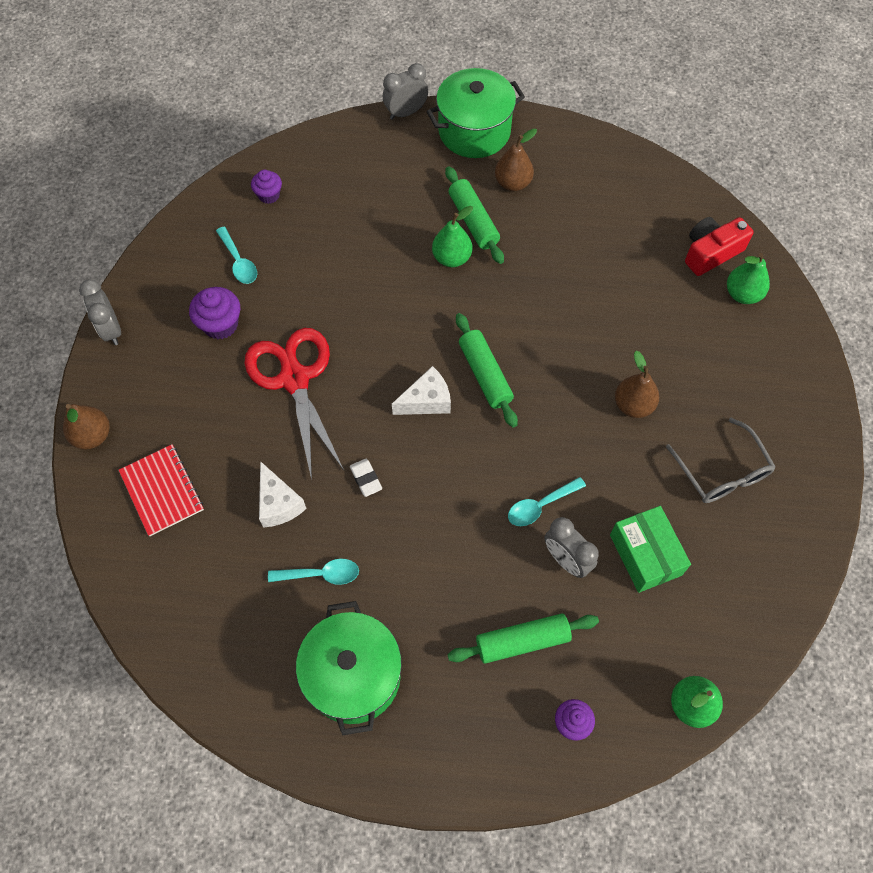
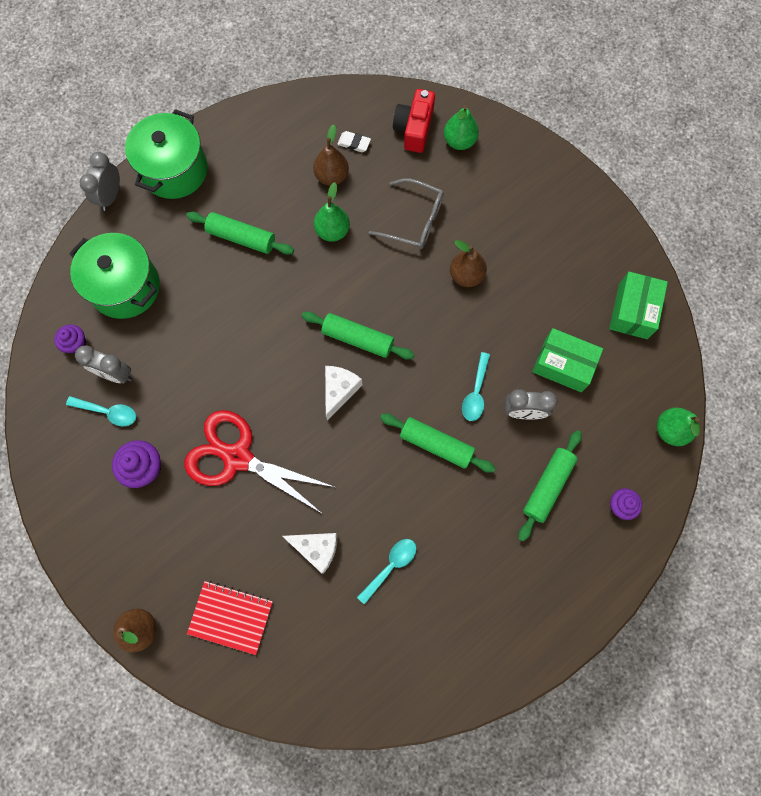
camera: 45 degrees left, 10 degrees up
(111, 330) = (68, 545): grey clock -> grey clock (115, 374)
(353, 675) = (474, 606): green pot -> green pot (125, 287)
(366, 479) = (354, 478): white eraser -> white eraser (354, 143)
(452, 258) = (254, 277): green pear -> green pear (332, 231)
(461, 515) = (436, 444): none -> green rolling pin
(513, 183) = (240, 187): brown pear -> brown pear (331, 176)
(722, 472) = (556, 271): grey glasses -> grey glasses (414, 220)
(763, 569) = (632, 311): none -> green box

